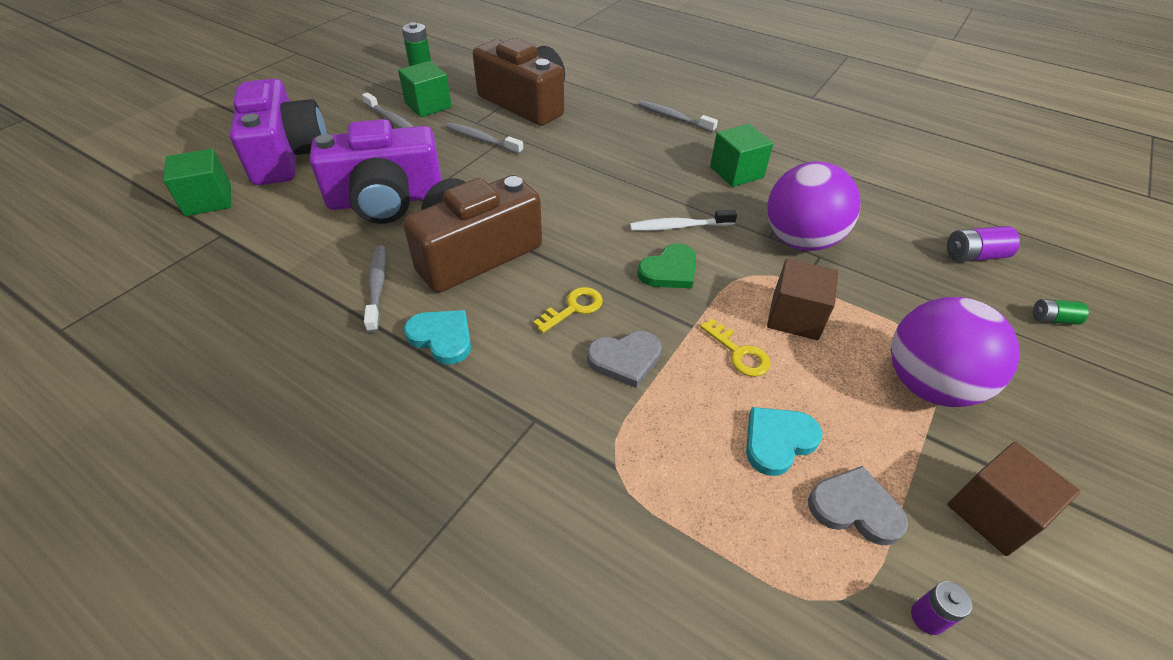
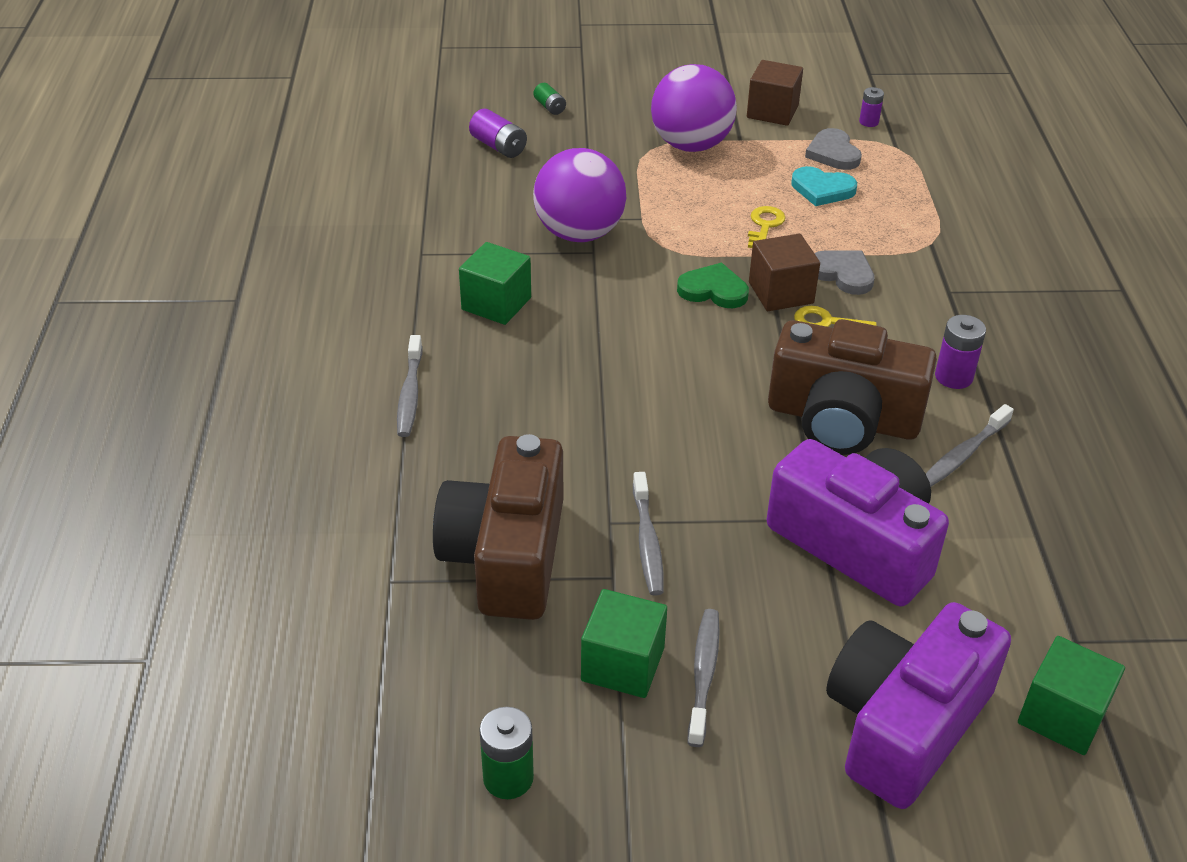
camera: 125 degrees left, 5 degrees down
(442, 337) = (953, 377): turquoise heart -> purple battery
(679, 226) = (641, 308): white toothbrush -> none
(795, 317) = (690, 212): brown cube -> brown cube (781, 293)

